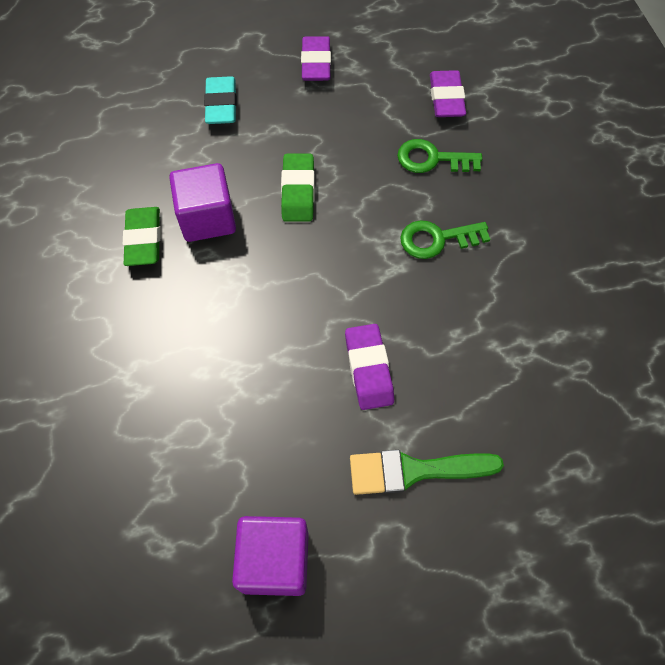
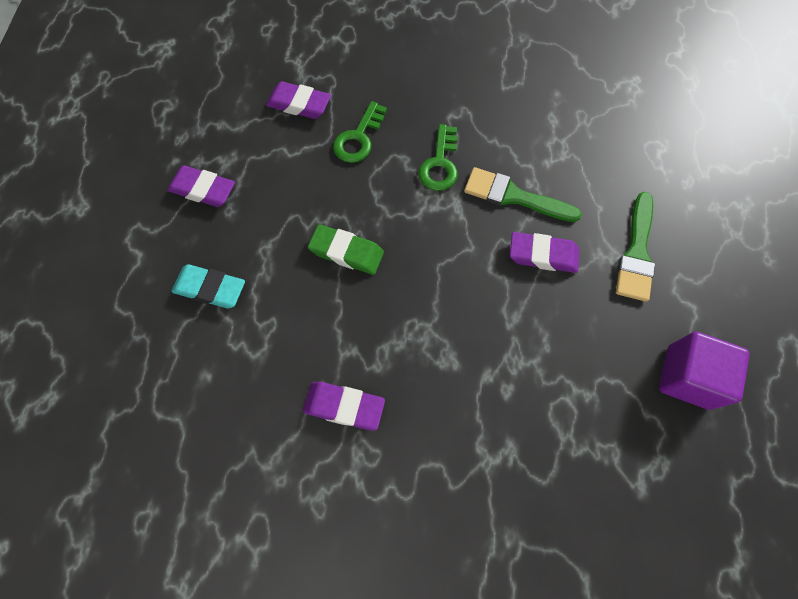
camera: 70 degrees left, 5 degrees up
(144, 239) = (344, 406): green eraser -> purple eraser
(207, 218) = (343, 339): purple cube -> none
(430, 321) = (514, 196): none -> green brush

